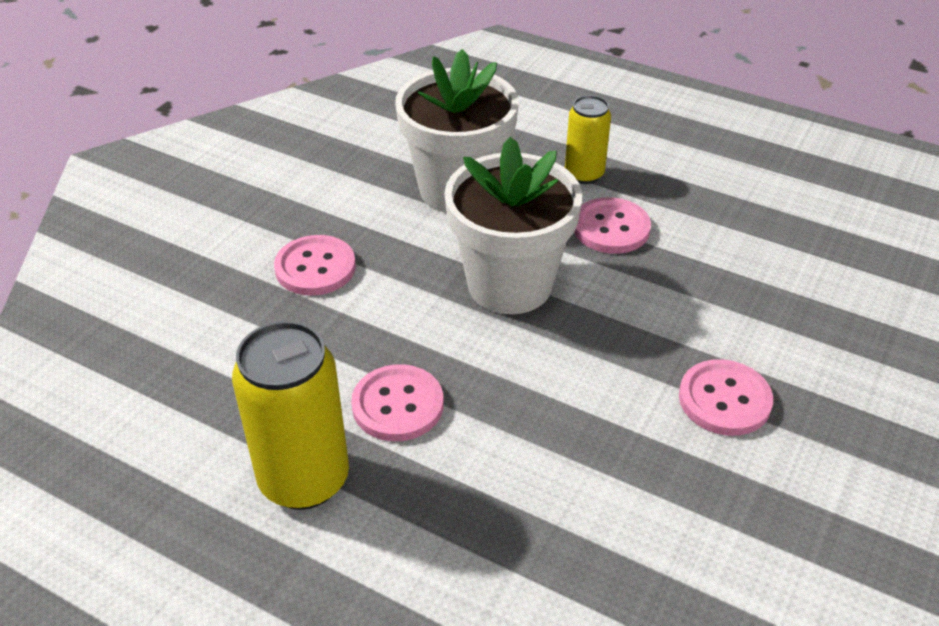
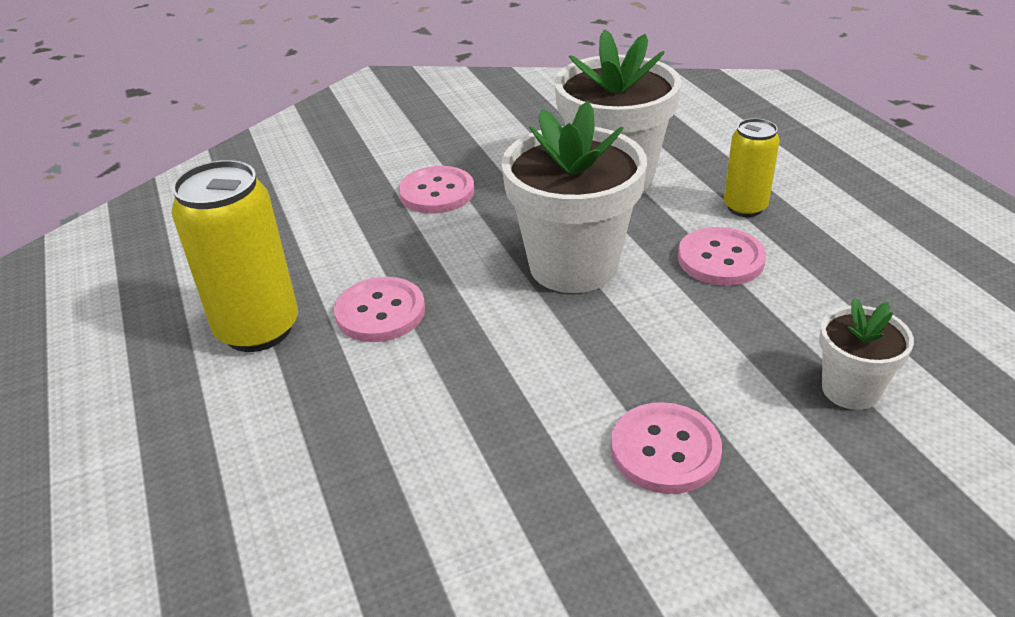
camera: 40 degrees right, 5 degrees down
(787, 292) = (850, 390): none -> white flower pot

